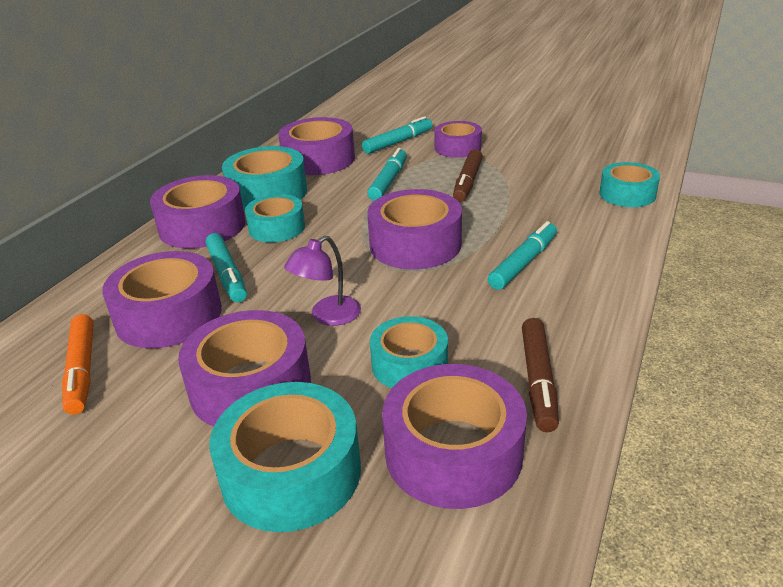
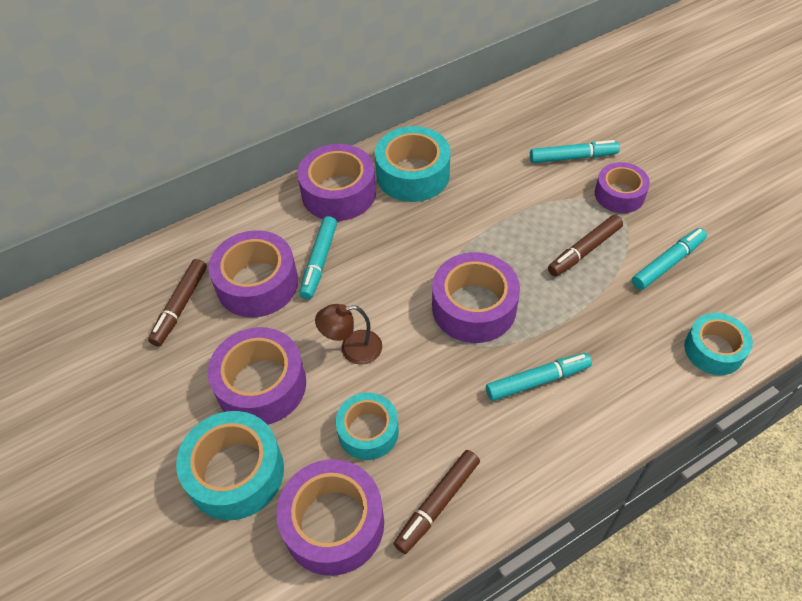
camera: 35 degrees right, 20 degrees up
(82, 370) = (180, 306): orange marker -> brown marker
(277, 228) = (388, 225): turquoise tape -> none
(318, 159) = (485, 148): purple tape -> none
(327, 316) = (352, 349): purple lamp -> brown lamp
(388, 181) = (519, 211): turquoise marker -> turquoise marker (667, 263)

